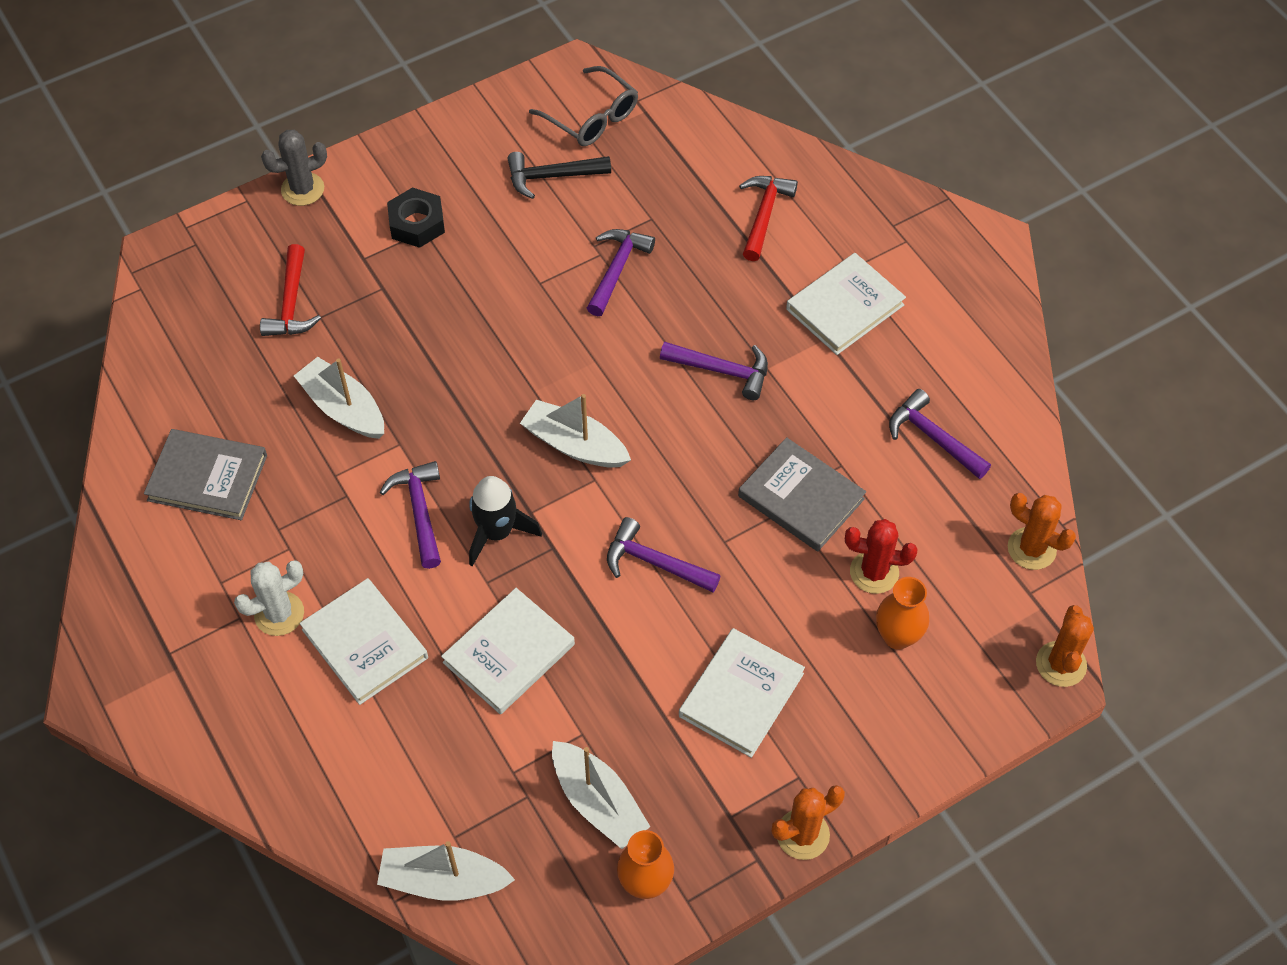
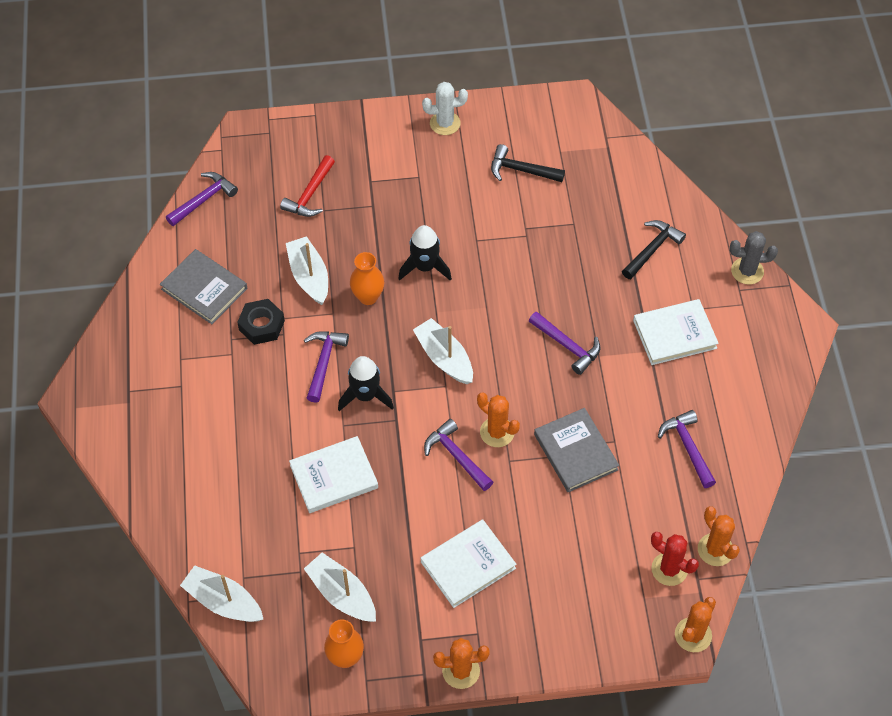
camera: 25 degrees right, 0 degrees up
(279, 614) = (206, 393): white cactus -> white cactus (445, 123)
(302, 189) = (354, 120): grey cactus -> grey cactus (747, 271)
(365, 643) = (248, 433): white book -> none
(417, 223) = (416, 170): black nut -> black nut (261, 325)
(491, 340) = (425, 267): none -> black rocket
(592, 117) = (569, 138): grey glasses -> none
(598, 802) = (342, 594): white boat -> white boat turned 150 degrees clockwise
(617, 269) = (532, 250): purple hammer -> purple hammer (204, 200)
(690, 512) = (497, 432): none -> orange cactus
(764, 215) = (652, 249): red hammer -> black hammer
(874, 572) = (598, 521): red cactus -> red cactus (669, 569)
(897, 636) = (591, 570): orange vase -> orange vase (368, 297)

